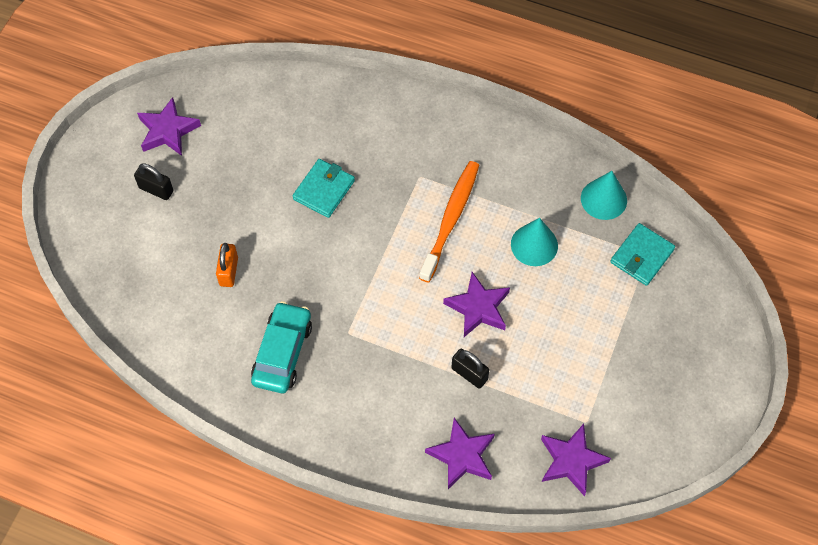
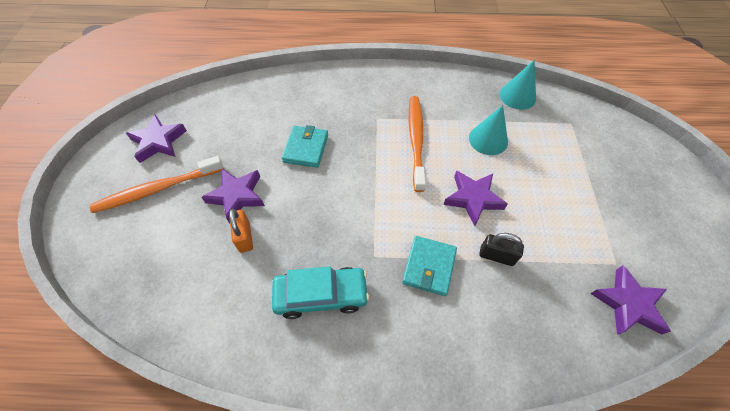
camera: 20 degrees left, 5 degrees down
(156, 189) = (158, 189): black padlock -> orange toothbrush
(282, 352) = (321, 295): turquoise car -> turquoise car turned 90 degrees clockwise
(462, 456) = (533, 336): purple star -> purple star (237, 196)
(642, 256) = (568, 124): turquoise wallet -> turquoise wallet (429, 267)

